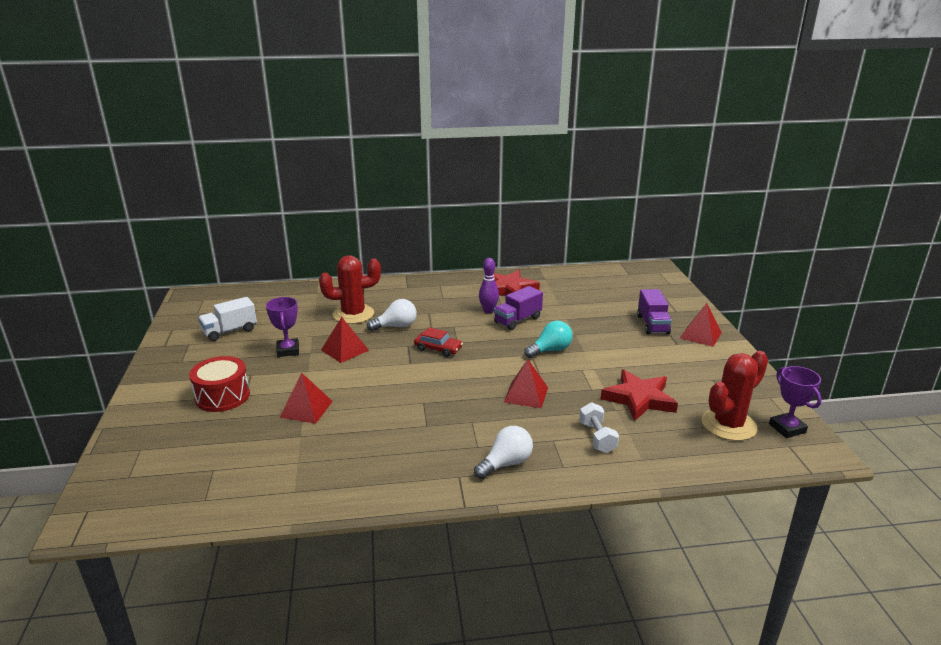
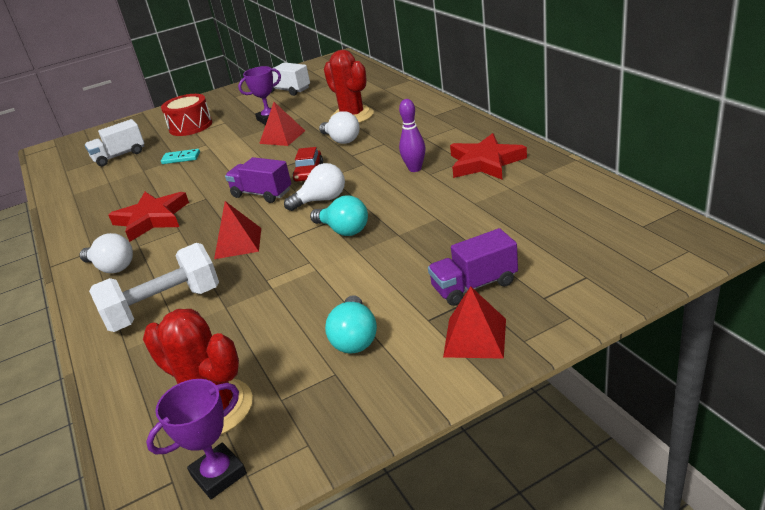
camera: 75 degrees right, 5 degrees up
(229, 452) = (119, 156): none -> white truck
(306, 409) = (181, 158): red pyramid -> turquoise domino
(494, 351) = (321, 200): none -> white light bulb
(517, 320) = (405, 191): purple truck -> purple truck (262, 194)
(597, 437) = (164, 308): white dumbbell -> white dumbbell, size x1.75
(639, 399) = (255, 319): red star -> red star (152, 219)
(682, 368) = (355, 338): none -> turquoise light bulb

